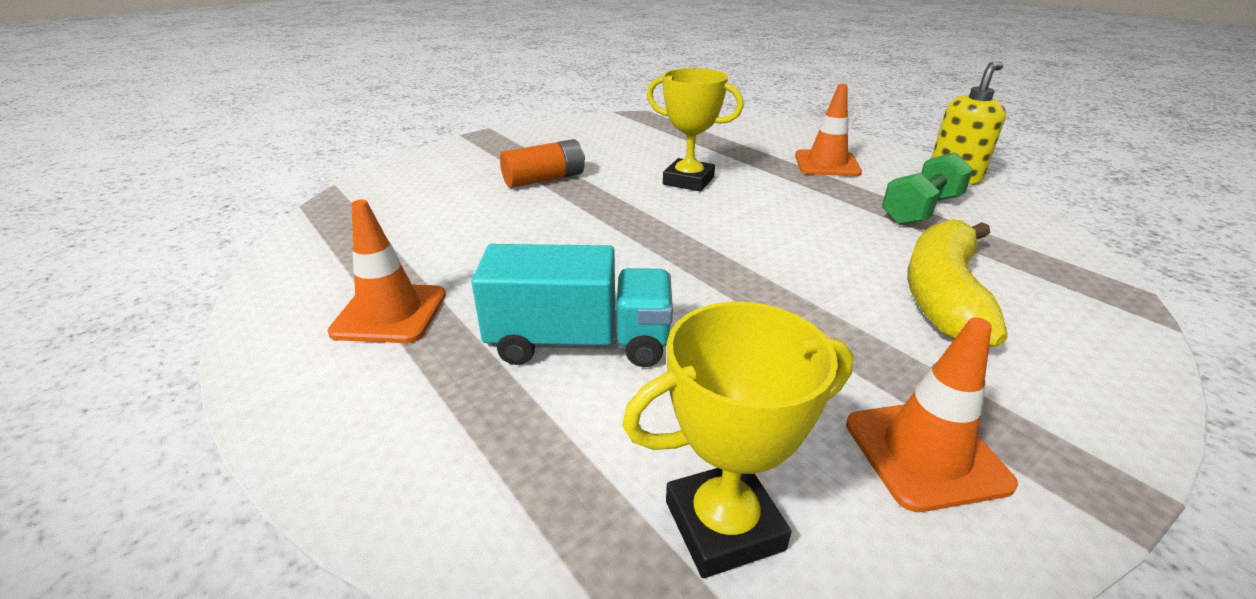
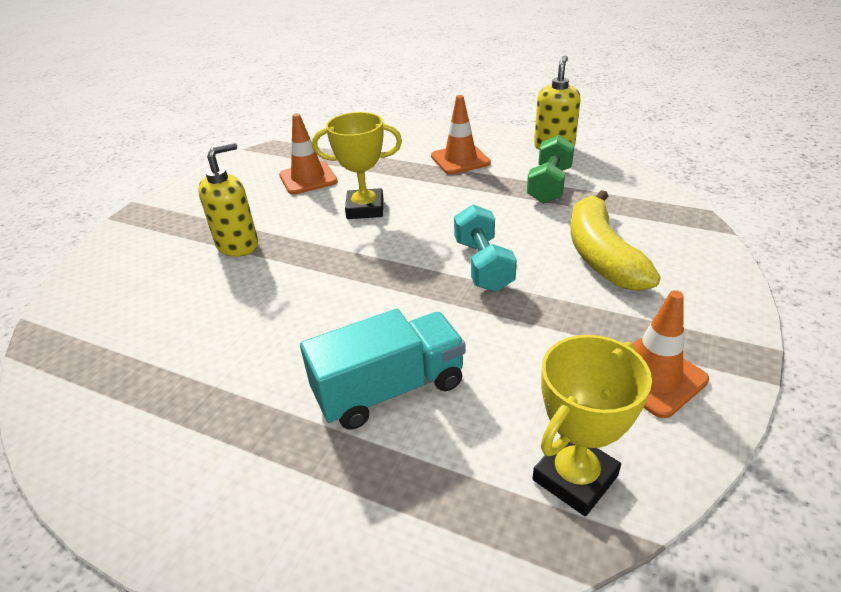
camera: 25 degrees left, 5 degrees up
(390, 313) = (211, 428): orange traffic cone -> orange traffic cone (308, 178)
(544, 179) = (238, 245): orange battery -> yellow soap dispenser
(778, 262) = (483, 265): none -> turquoise dumbbell

